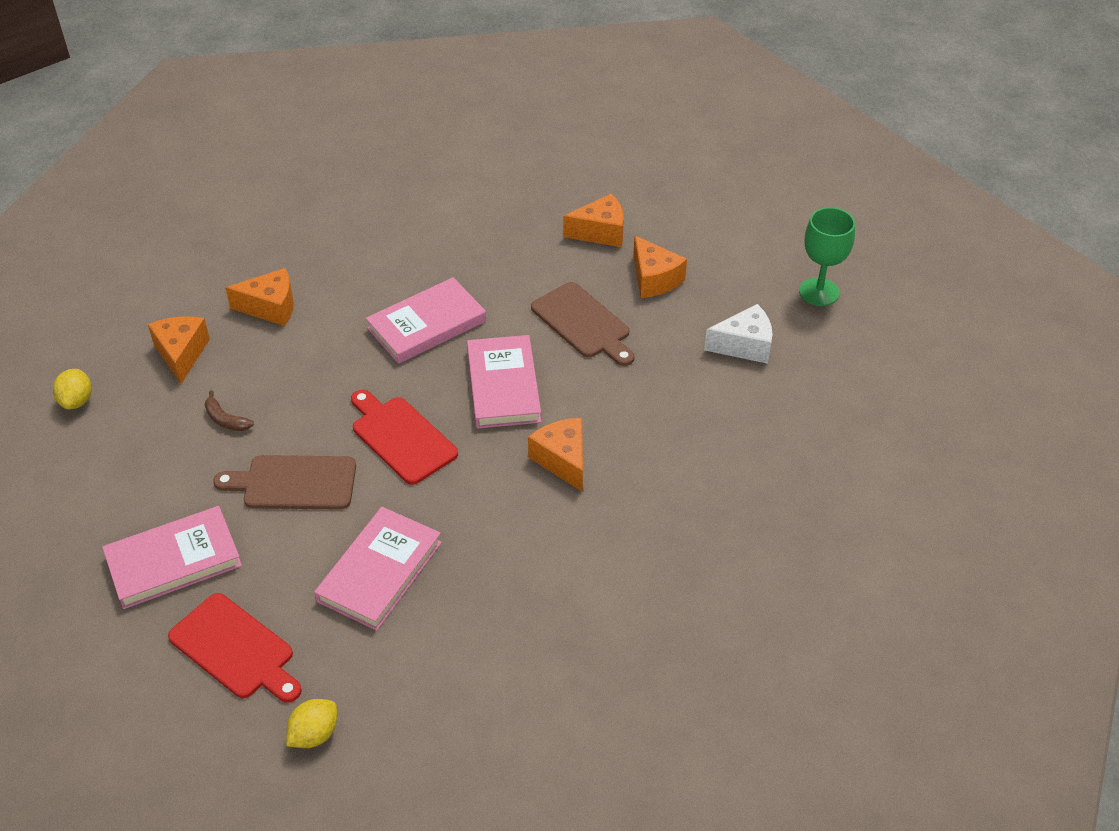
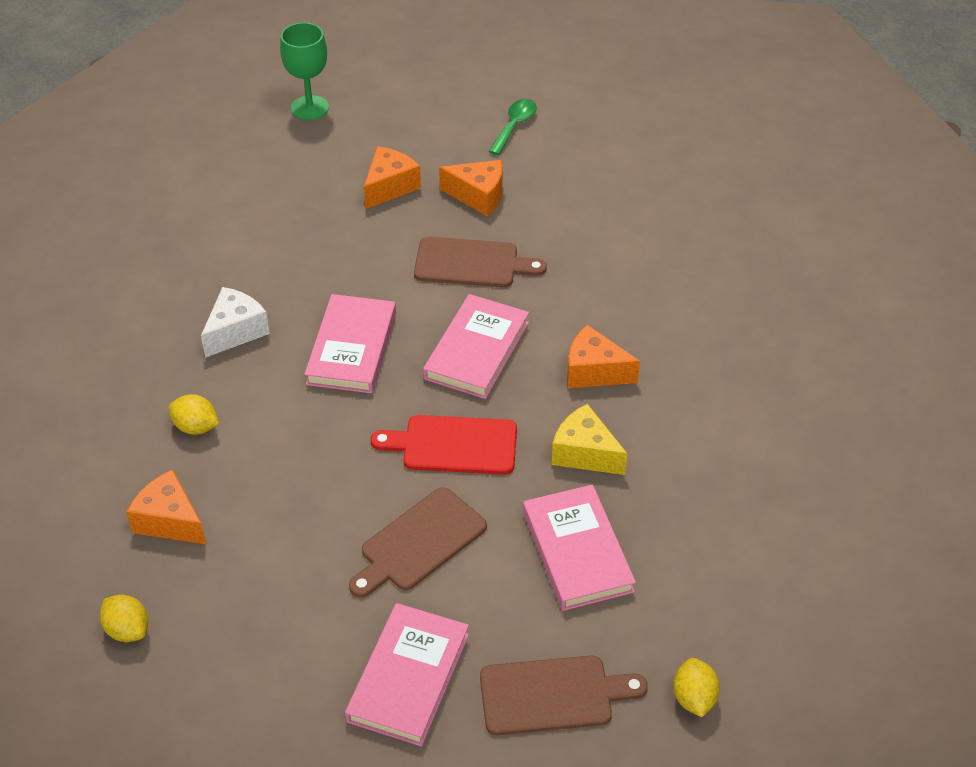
camera: 45 degrees left, 0 degrees up
(225, 419) = (289, 541): brown banana -> none
(235, 649) = (552, 695): red cutting board -> brown cutting board
(270, 307) = (196, 427): orange cheese -> yellow lemon
(476, 511) = (584, 453): none -> yellow cheese
(503, 386) = (477, 350): pink book -> pink book turned 75 degrees clockwise
(744, 345) = (605, 201): white cheese -> white cheese (235, 331)
(752, 245) = (515, 126): none -> green spoon
(819, 292) = (604, 130): green goblet -> green goblet (309, 108)

